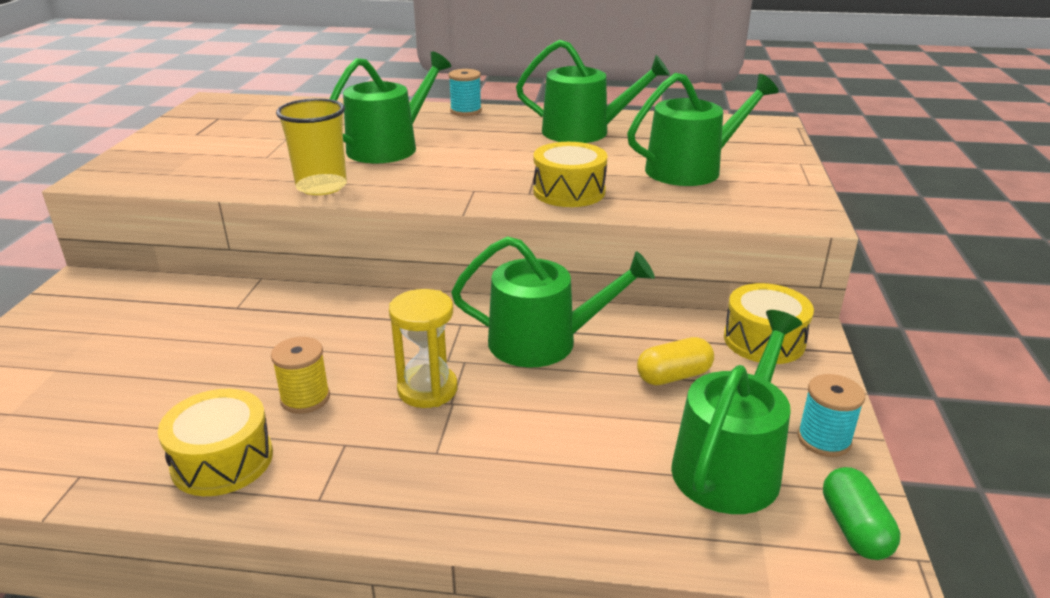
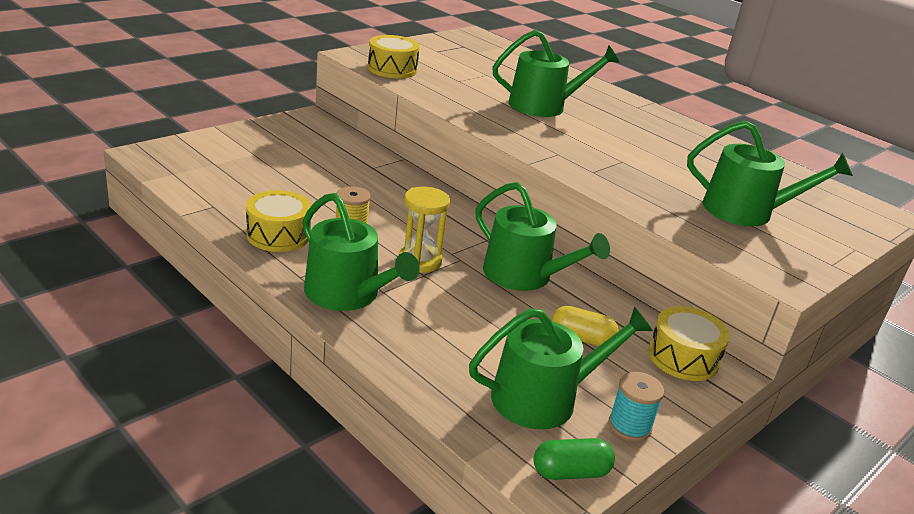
camera: 35 degrees right, 0 degrees up
(321, 186) = (466, 111): yellow cup -> none
(466, 111) = (636, 104): turquoise spool -> none
(569, 191) = (622, 183): yellow drum -> yellow drum (392, 69)
(584, 132) = (705, 153): green watering can -> green watering can (348, 294)
(854, 528) = (570, 472): green capsule -> green capsule turned 45 degrees clockwise

